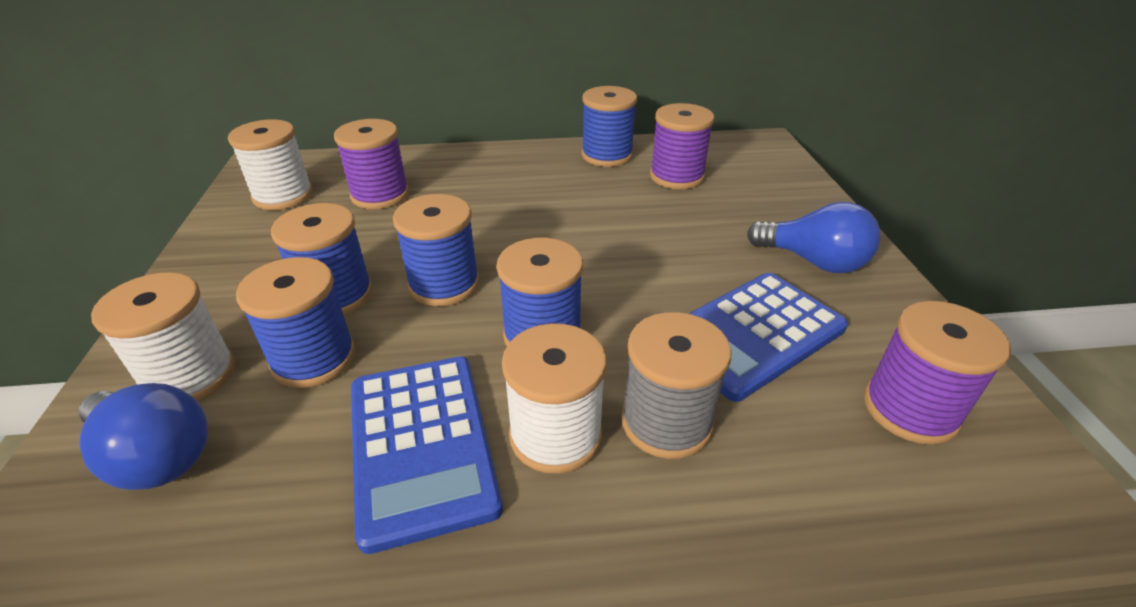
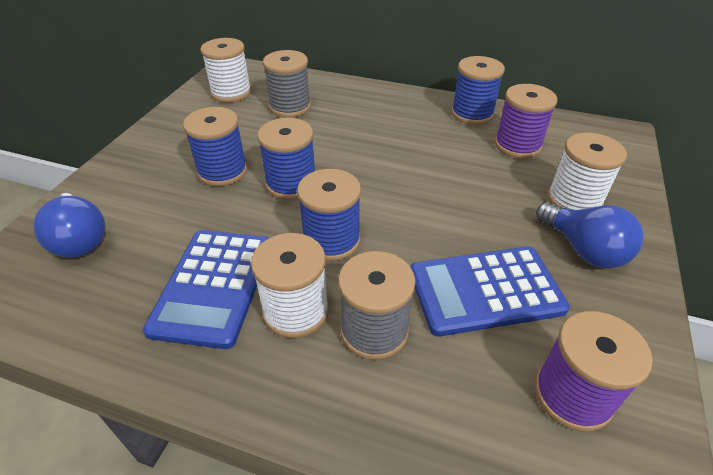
camera: 25 degrees right, 5 degrees up
(190, 376) = (119, 198): white spool -> white spool (574, 200)
(314, 358) = (187, 209): blue spool -> none
(380, 195) = (290, 107): purple spool -> grey spool

